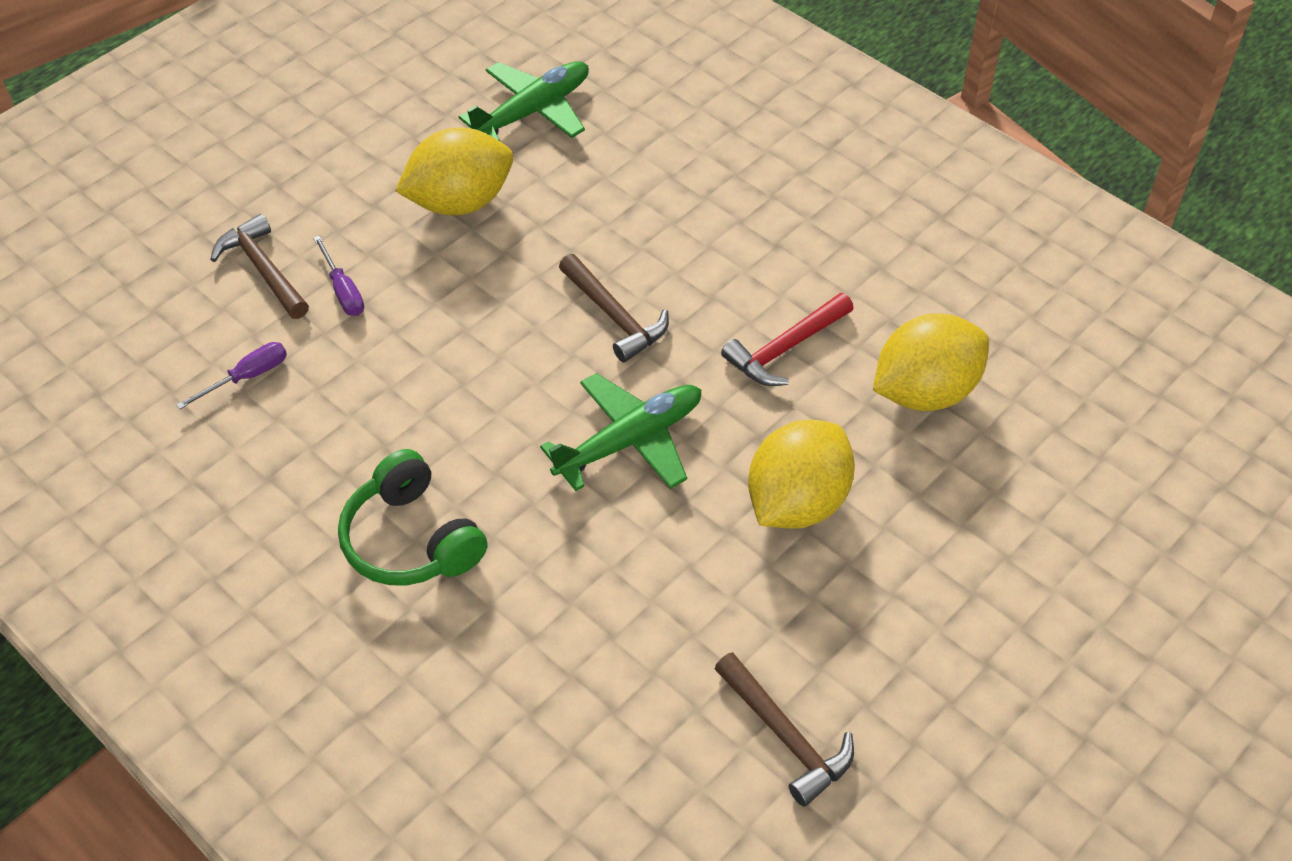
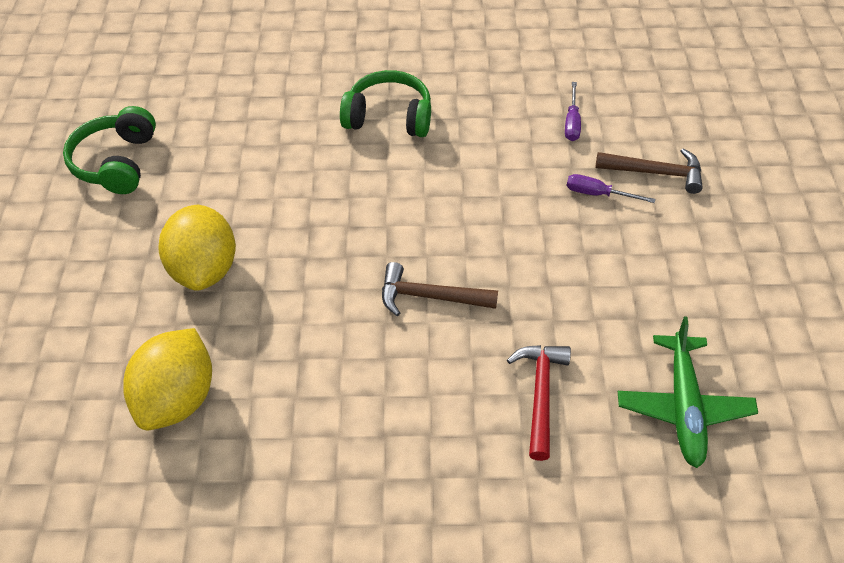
camera: 135 degrees right, 0 degrees up
(460, 202) = (621, 296): yellow lemon -> none
(629, 441) = (335, 233): green plane -> none
(785, 348) = (300, 358): red hammer -> red hammer (540, 395)
(785, 736) = (116, 162): brown hammer -> green headphones

